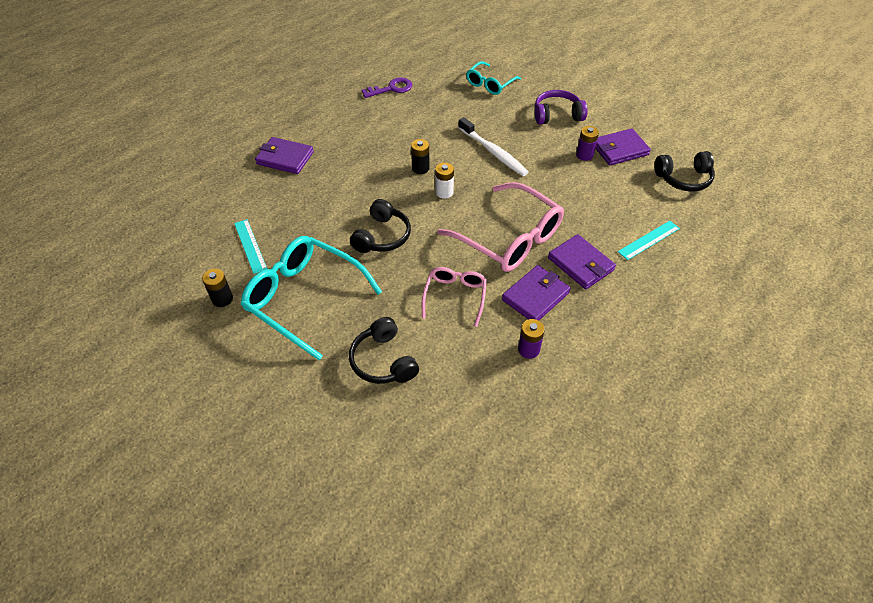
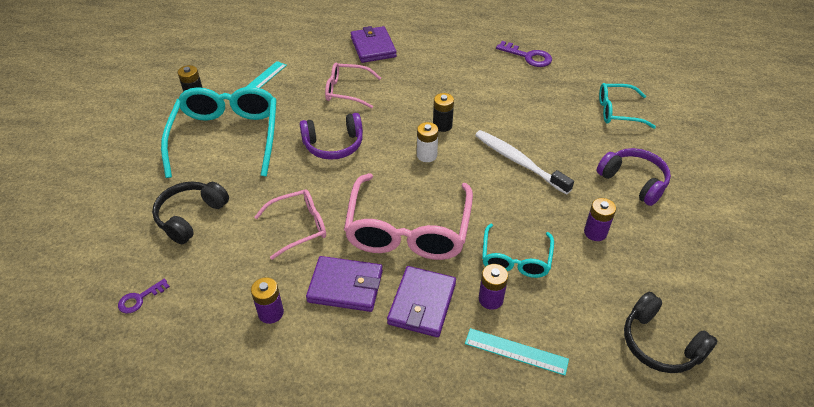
camera: 55 degrees right, 5 degrees down
(324, 199) = (347, 91): none -> pink glasses
(382, 236) = (333, 145): black headphones -> purple headphones
(450, 429) = (140, 298): none -> purple key
(493, 152) = (518, 162): white toothbrush -> white toothbrush turned 120 degrees clockwise
(577, 201) = (515, 259): none -> turquoise glasses
(601, 230) = (490, 299): none -> purple battery
(619, 149) = (640, 259): purple wallet -> none

